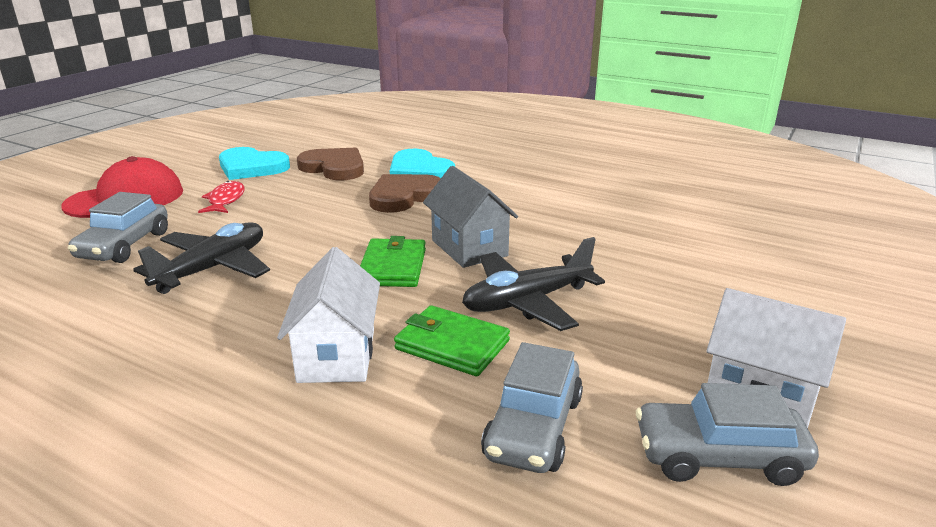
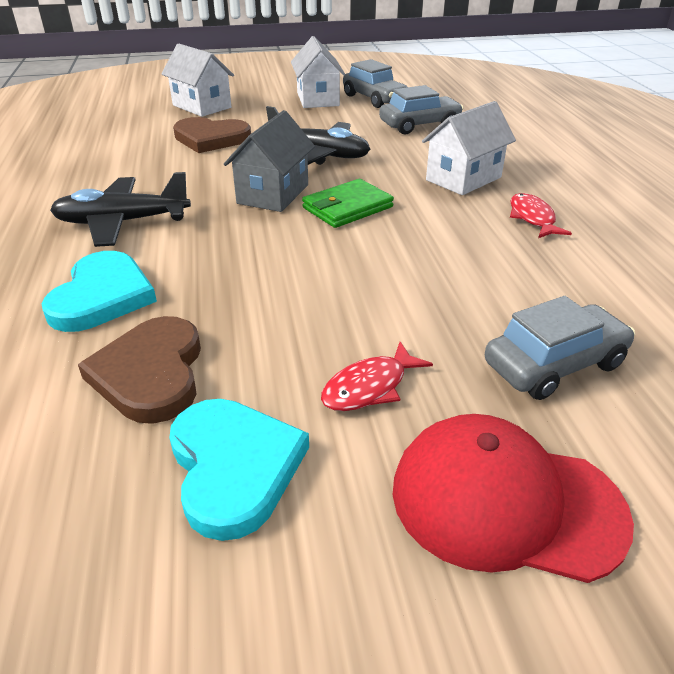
camera: 130 degrees left, 10 degrees up
(210, 342) = (532, 218): none -> red fish
(213, 268) = (482, 278): black plane -> black plane (122, 222)
(404, 196) = (198, 268): brown heart -> brown heart (211, 138)
(452, 345) = (397, 157): green wallet -> none
(790, 290) = (201, 106): none -> white house

